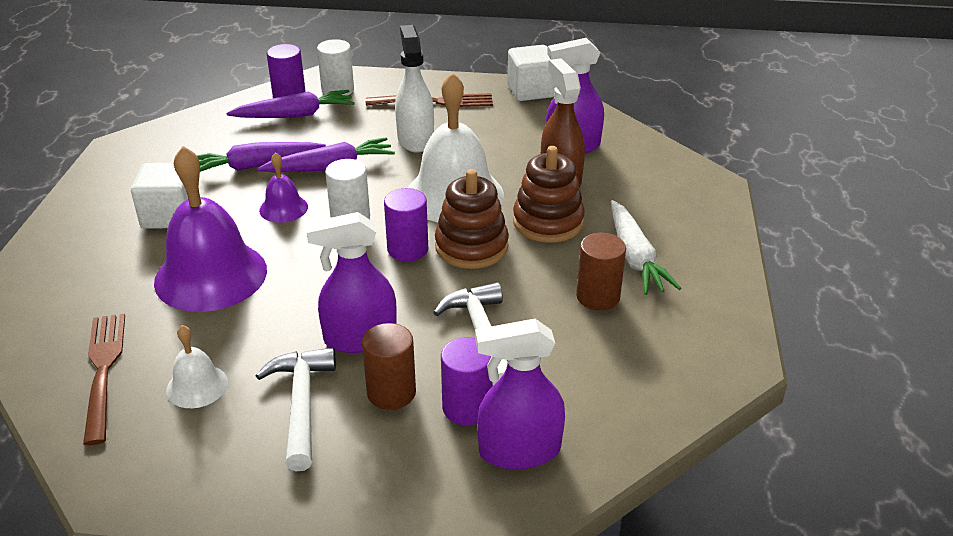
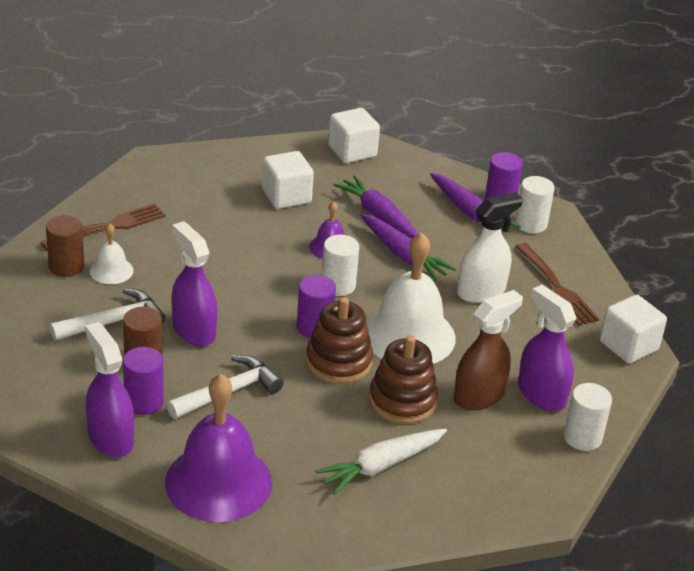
camera: 65 degrees right, 0 degrees up
(132, 155) = (352, 151): none -> white cube
(211, 275) = (227, 239): purple bell -> purple bell (218, 482)
(598, 297) = (311, 451): brown cylinder -> brown cylinder (66, 267)
(635, 142) = (582, 437): none -> white cylinder

